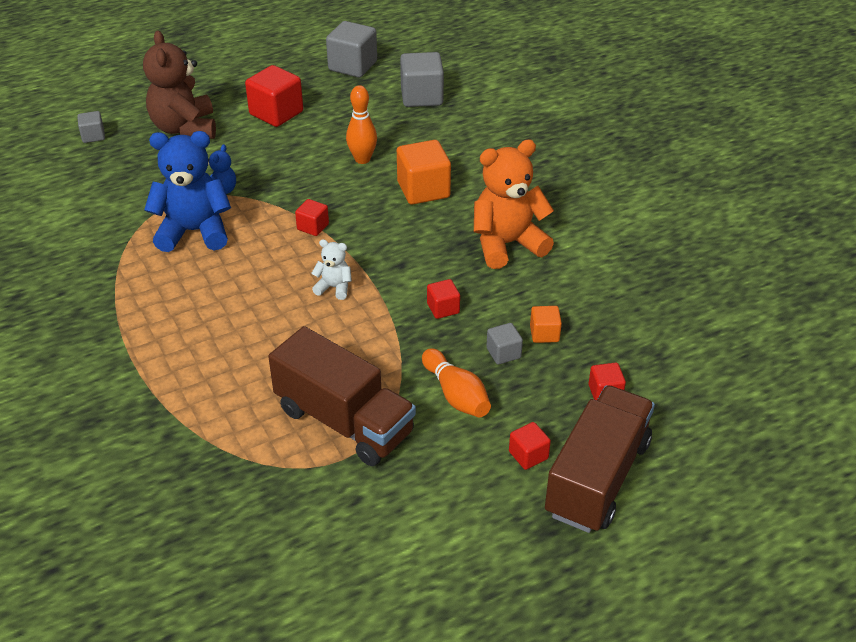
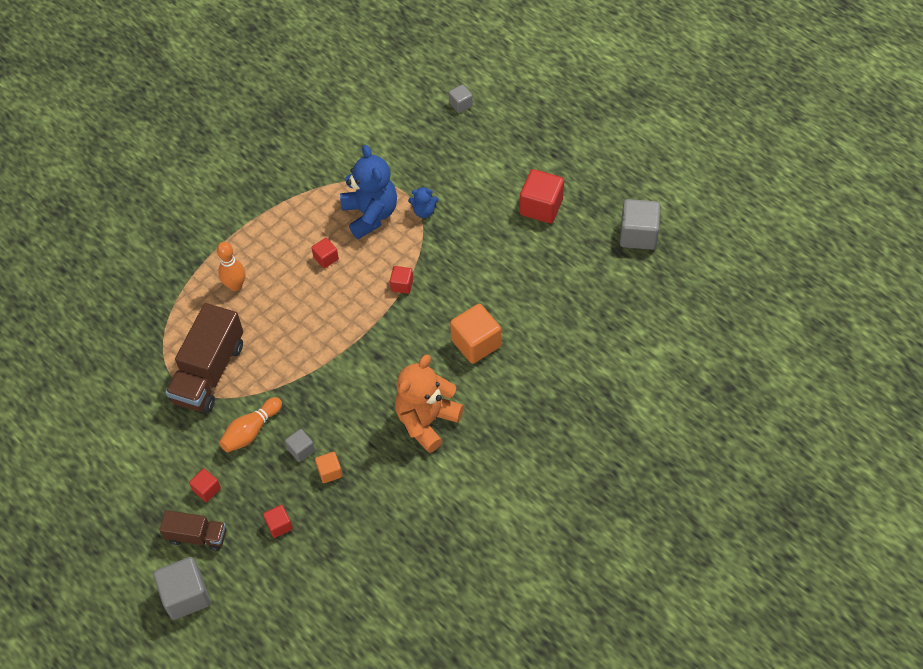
camera: 75 degrees right, 15 degrees up
(185, 128) = (494, 156): brown teddy bear -> none
(334, 287) = (338, 322): white teddy bear -> none
(362, 159) = (501, 288): orange bowling pin -> orange bowling pin (235, 285)
(421, 97) = (612, 301): grey cube -> grey cube (186, 595)
(443, 308) = (337, 398): red cube -> red cube (326, 258)
(507, 244) = (427, 421): orange teddy bear -> orange teddy bear turned 105 degrees counterclockwise
(597, 478) = (197, 536): brown truck -> brown truck, size x0.57

